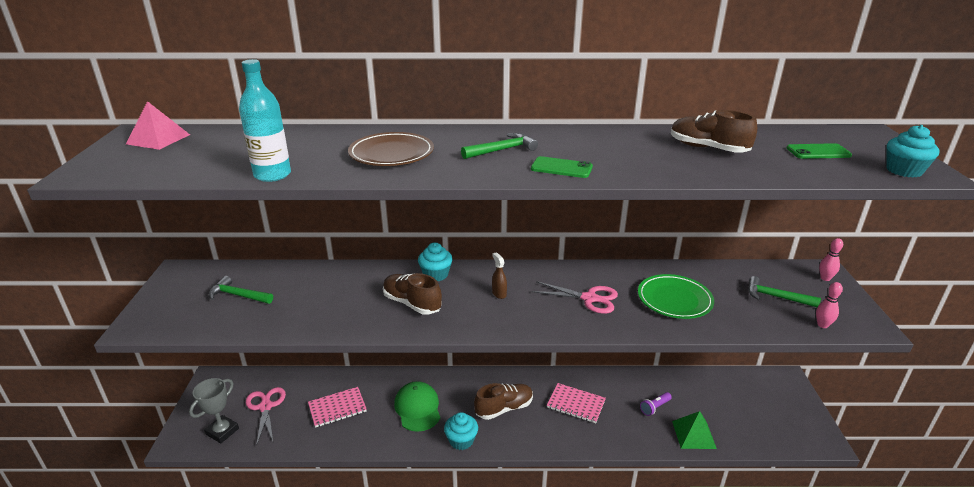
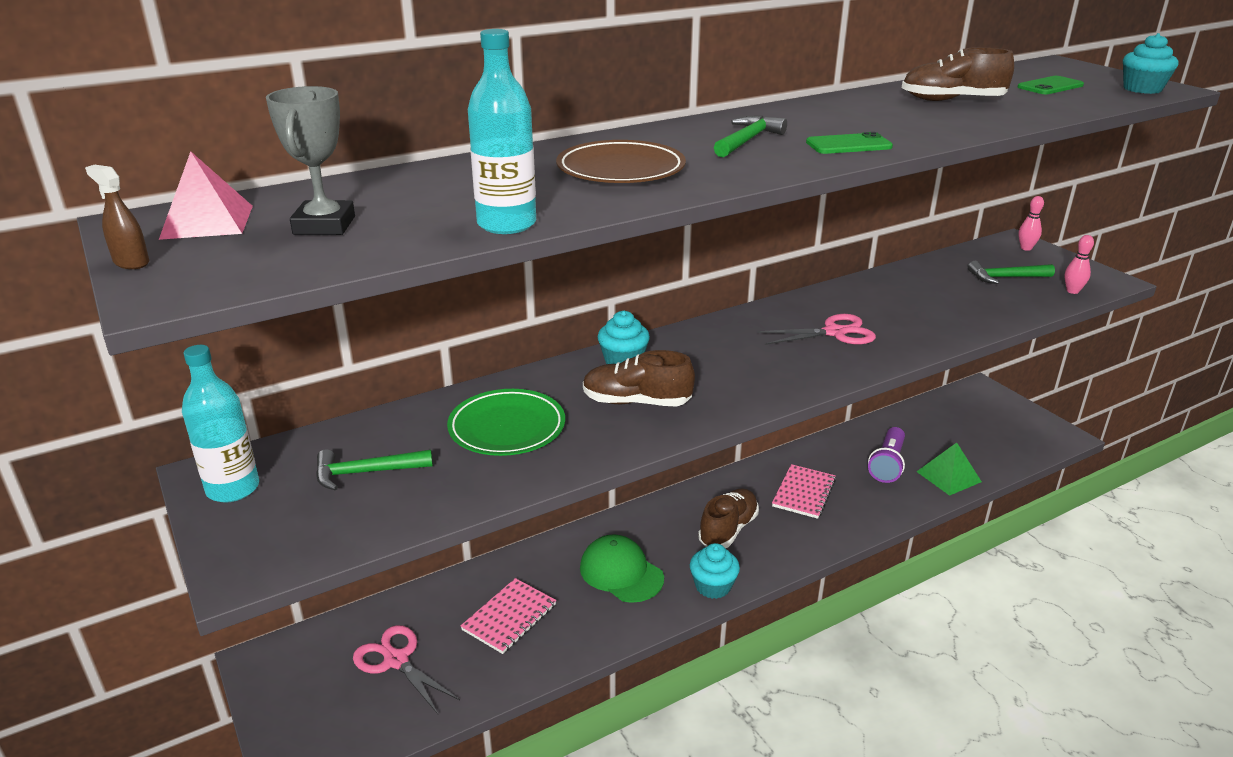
camera: 30 degrees left, 0 degrees up
(178, 282) = (233, 489): none -> turquoise bottle
(222, 431) = (359, 721): grey trophy -> grey trophy (324, 225)
(499, 293) = (729, 358): brown spray bottle -> brown spray bottle (131, 263)
(576, 404) = (804, 493): pink notebook -> pink notebook turned 60 degrees counterclockwise
(654, 407) = (887, 464): purple flashlight -> purple flashlight, size x1.65
(674, 300) = (919, 308): green plate -> green plate (507, 428)

